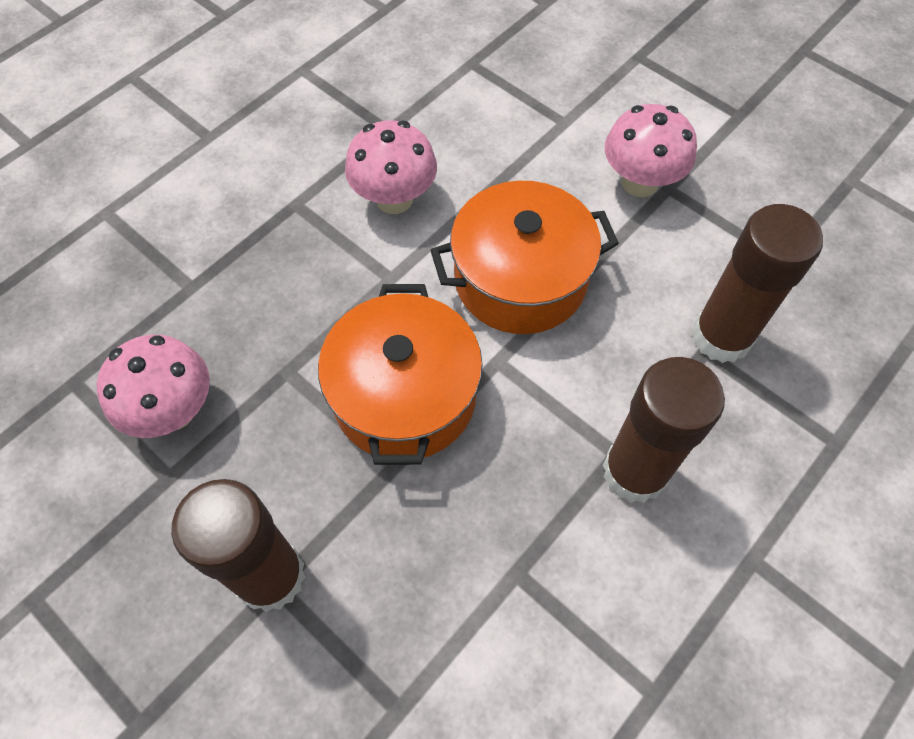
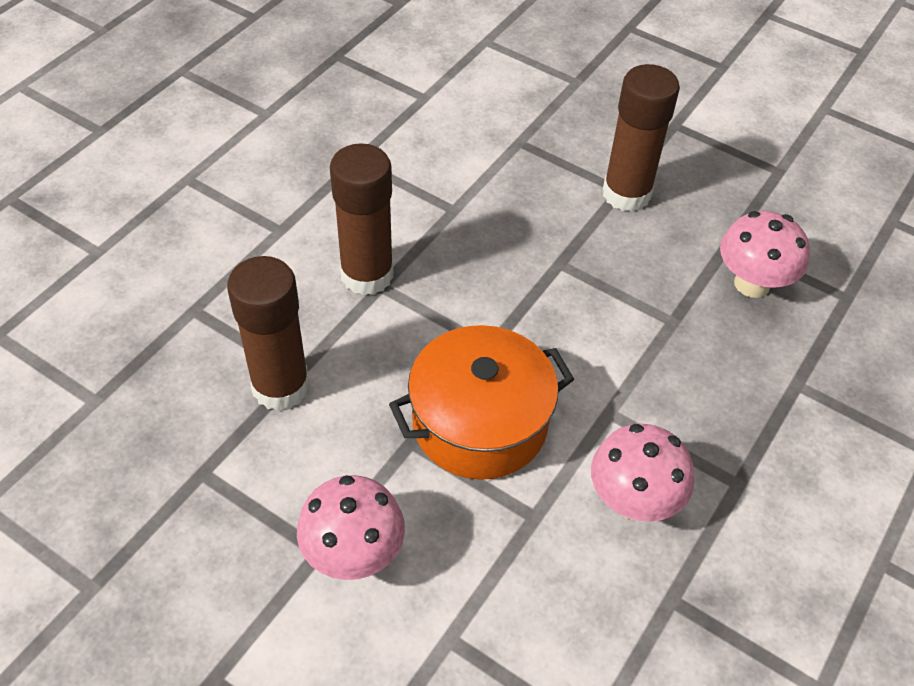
camera: 170 degrees right, 10 degrees down
(404, 396) = (565, 311): orange pot -> none

